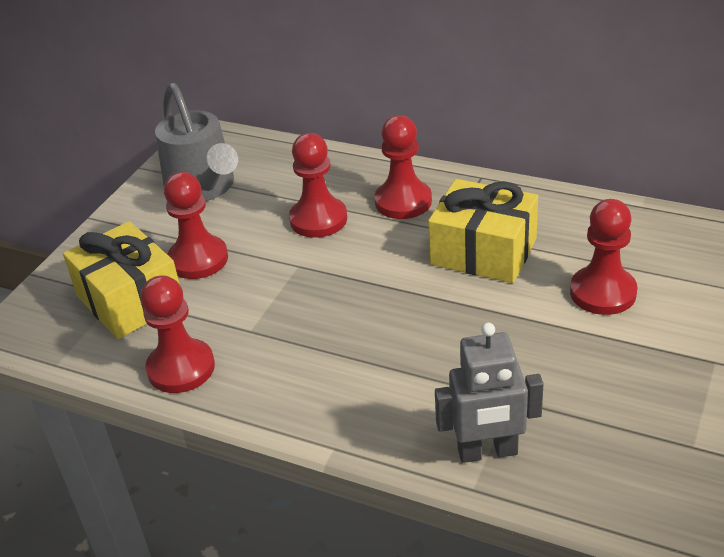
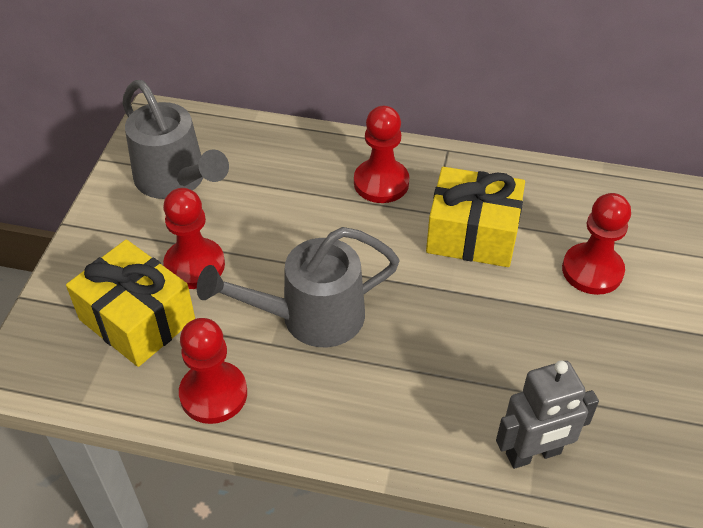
camera: 15 degrees left, 10 degrees up
(295, 311) = (310, 317): none -> grey watering can
(318, 219) = (303, 209): red pawn -> none

